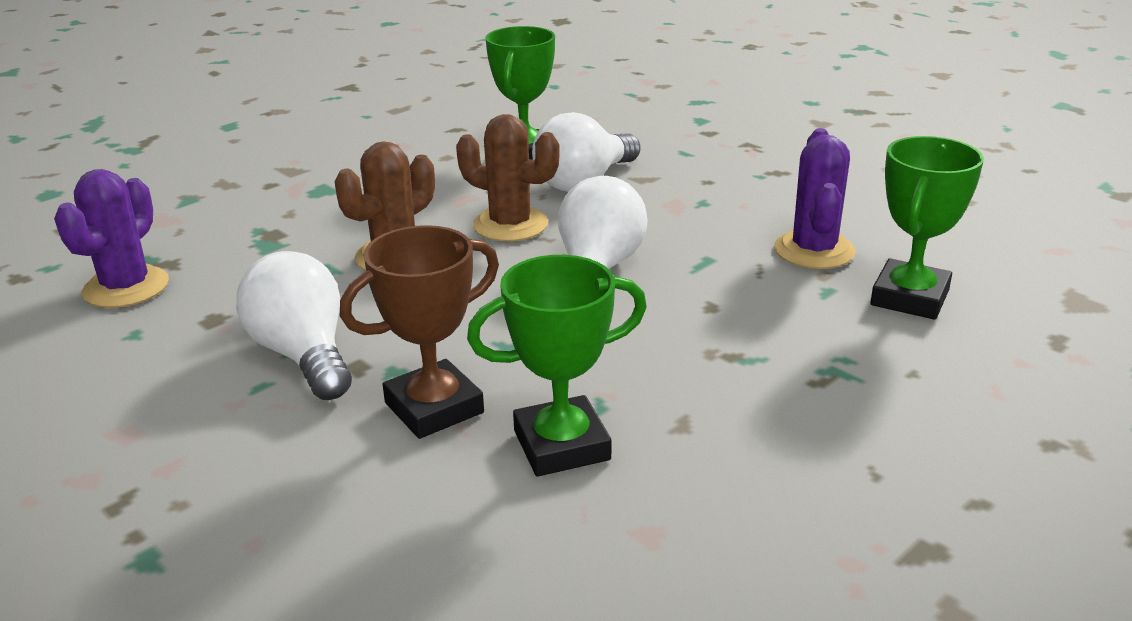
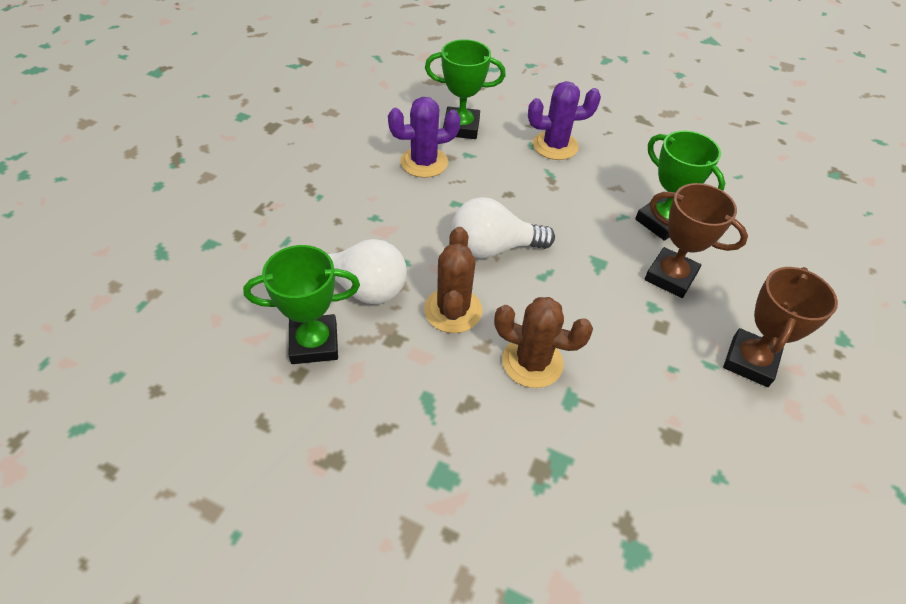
camera: 115 degrees left, 20 degrees up
(126, 287) = (677, 531): purple cactus -> purple cactus (555, 146)
(226, 424) = (750, 361): none -> brown trophy
(304, 355) = (671, 357): white light bulb -> none

